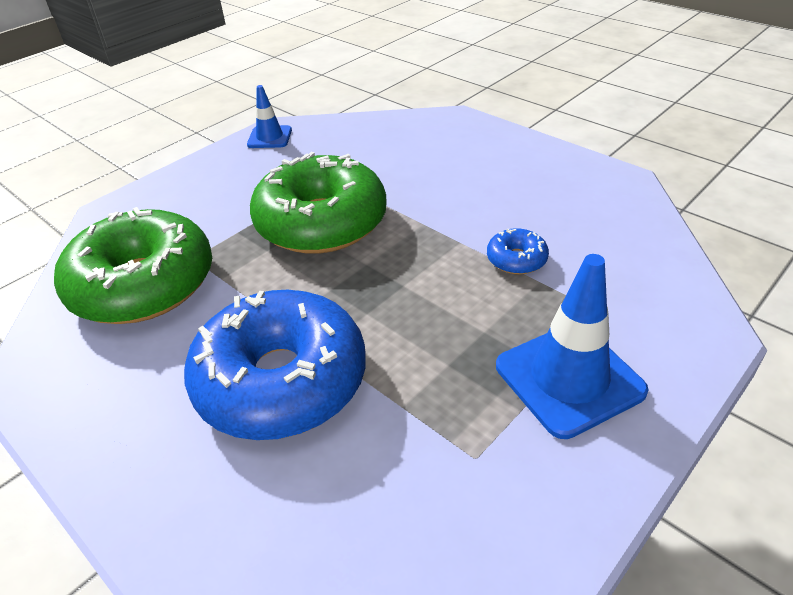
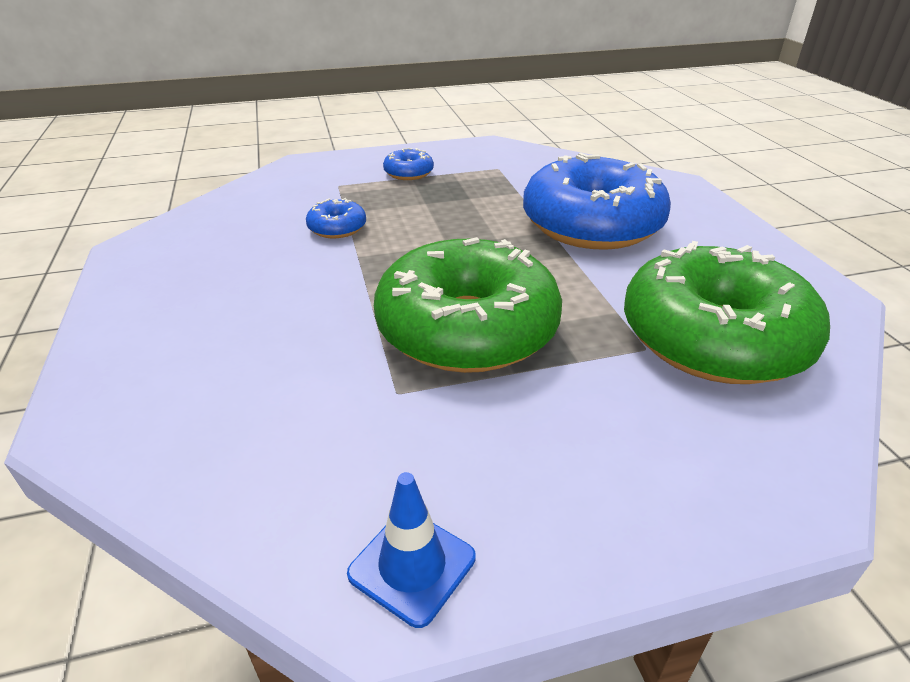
camera: 150 degrees left, 5 degrees down
(569, 378) = (408, 173): blue traffic cone -> blue donut

